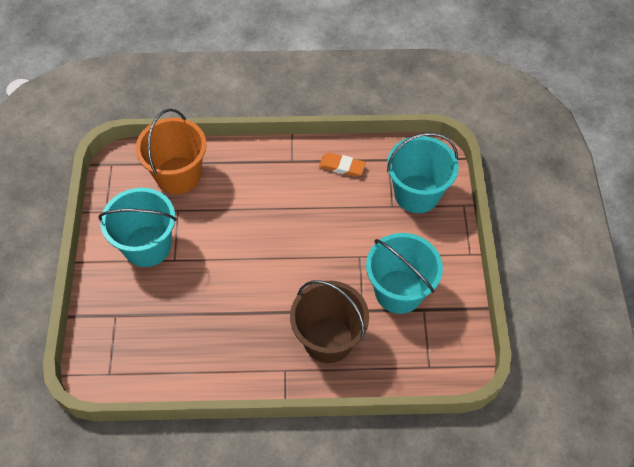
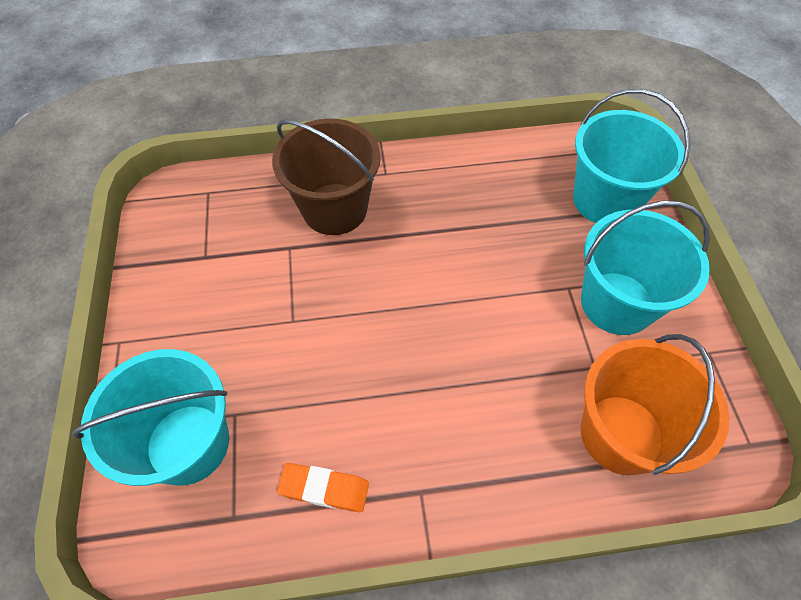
camera: 175 degrees right, 0 degrees up
(399, 291) = (237, 276): turquoise bucket -> turquoise bucket (605, 200)

